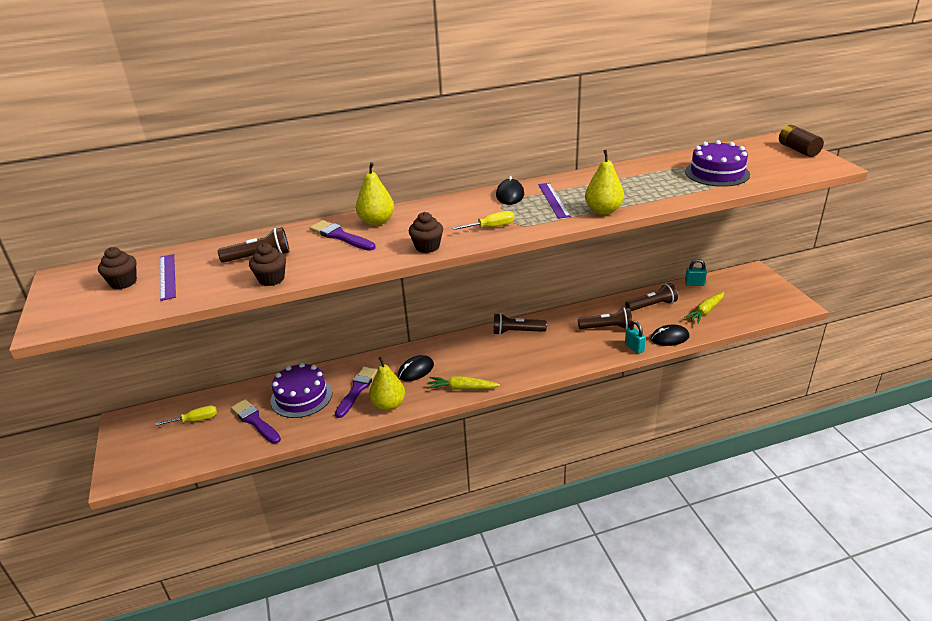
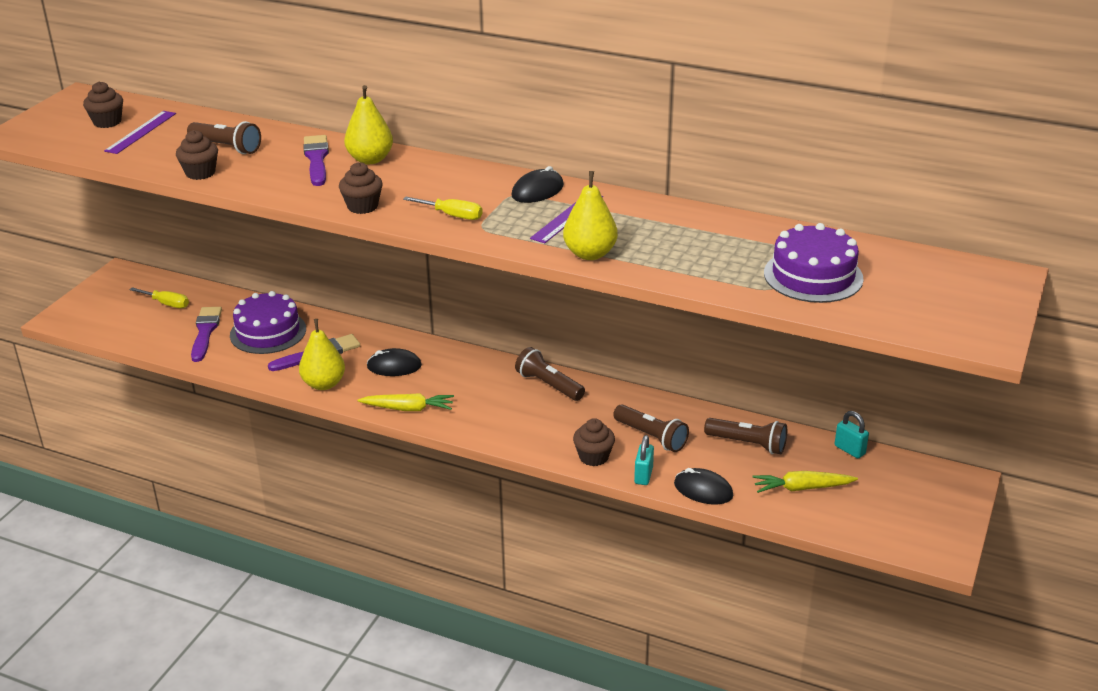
camera: 40 degrees right, 0 degrees up
(462, 388) = (408, 409): yellow carrot -> yellow carrot turned 135 degrees clockwise
(597, 353) = (593, 457): none -> brown cupcake
(798, 150) = (992, 299): brown battery -> none

